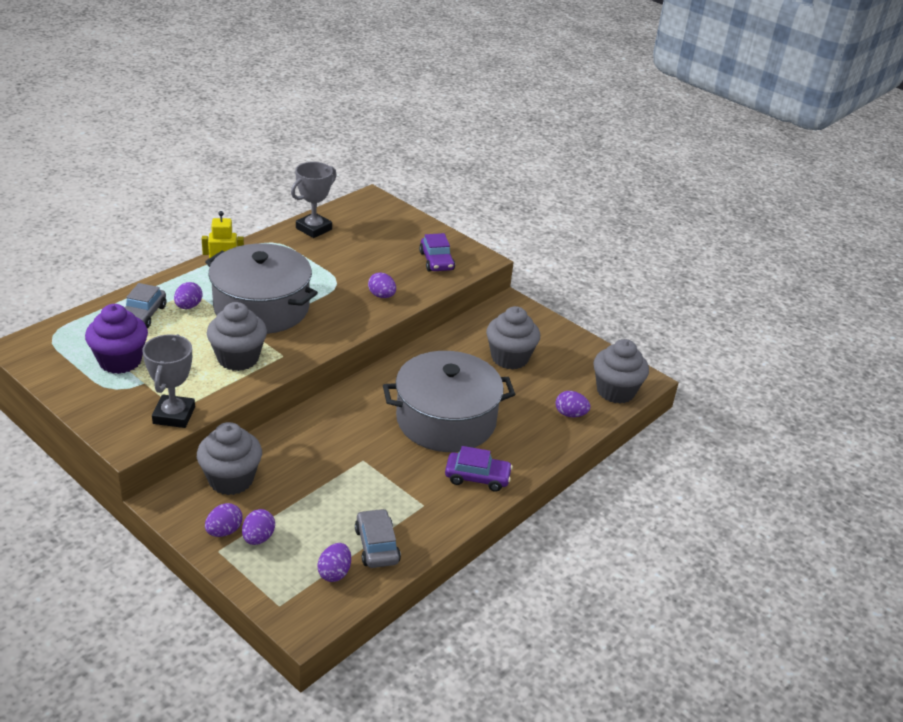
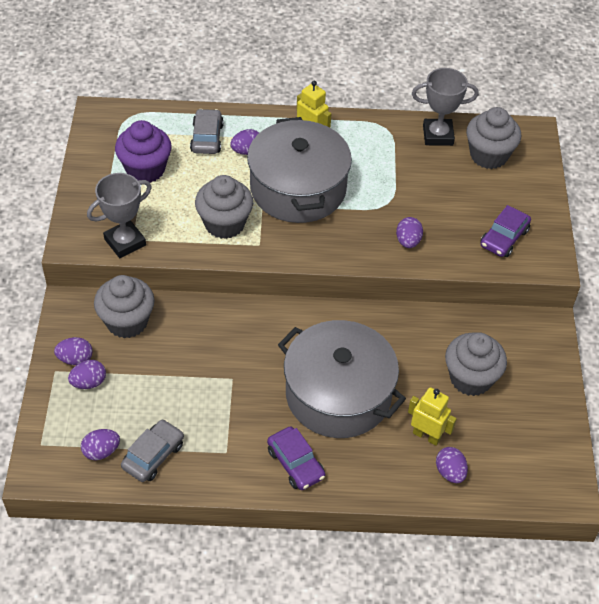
camera: 50 degrees right, 15 degrees up
(143, 315) = (207, 138): grey car -> grey car turned 120 degrees clockwise
(530, 405) = (426, 435): none -> yellow robot
(615, 391) = (524, 484): grey cupcake -> grey cupcake (488, 155)

